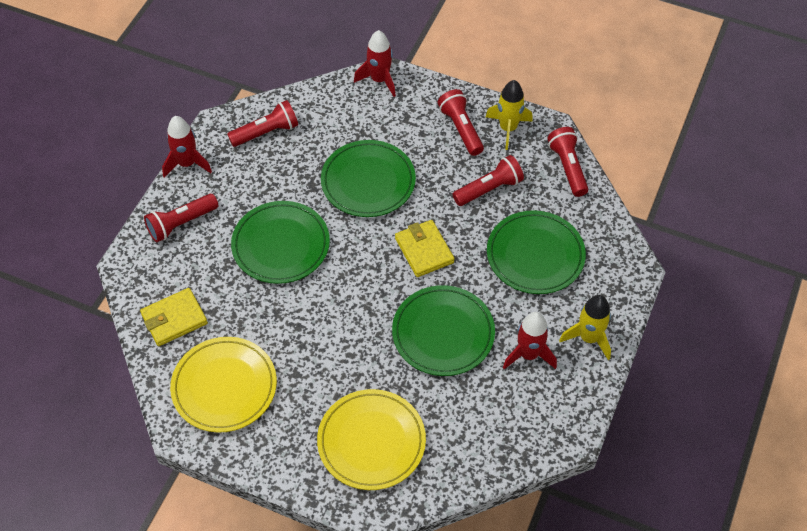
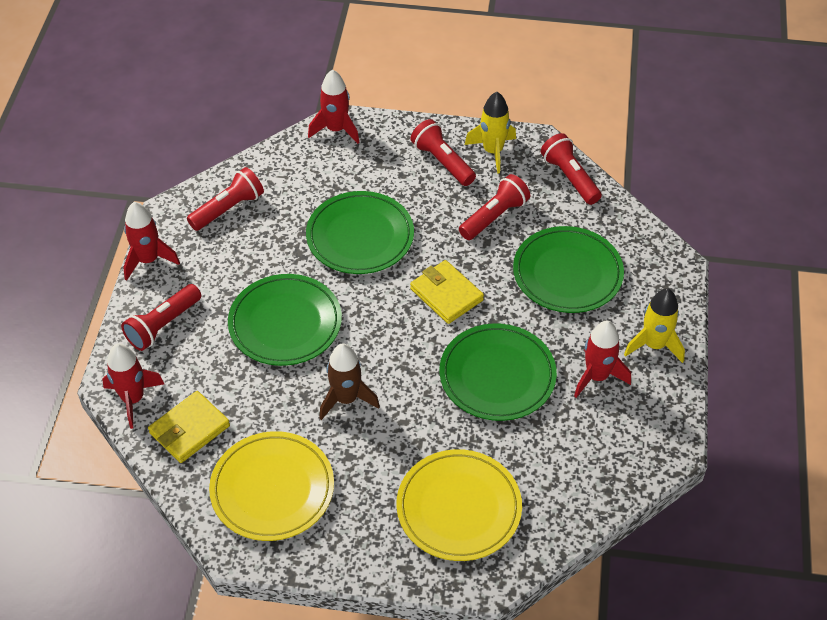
camera: 15 degrees left, 5 degrees down
(137, 282) = (133, 399): none -> red rocket
(309, 323) = (346, 399): none -> brown rocket

